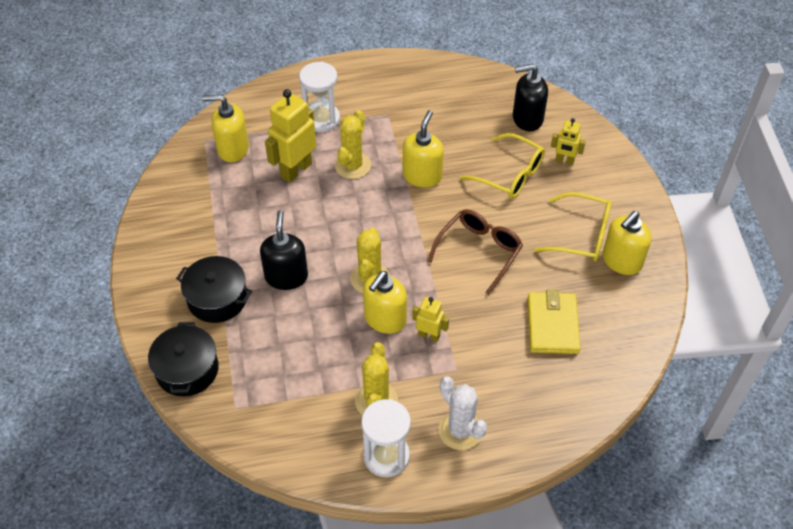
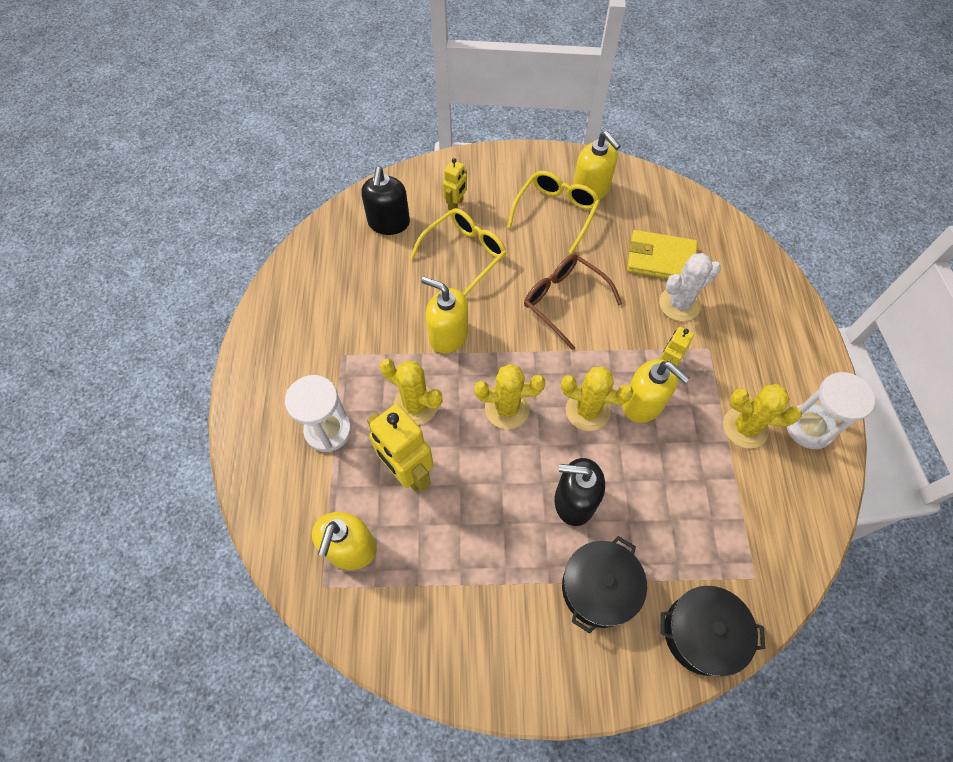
camera: 80 degrees left, 10 degrees up
(361, 223) = (507, 409): none -> yellow cactus
(460, 430) = (778, 357): white cactus -> white cactus (679, 304)

